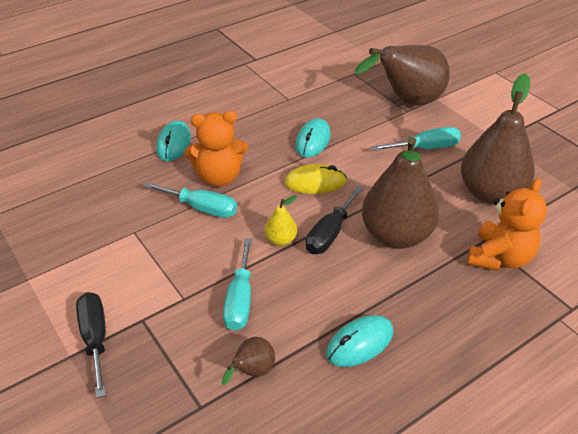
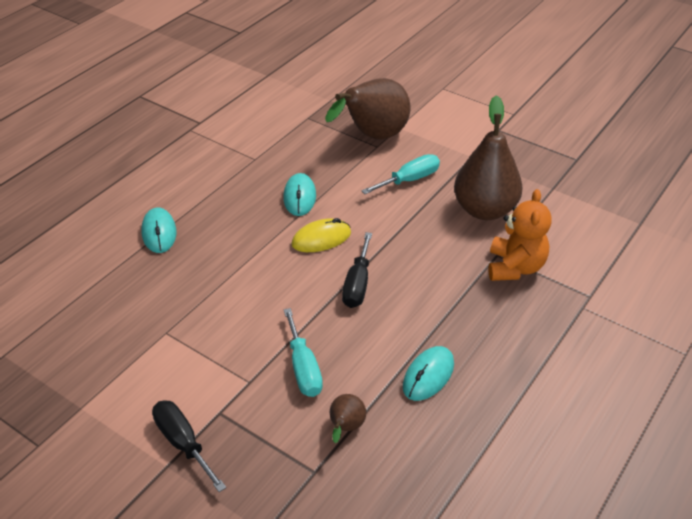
camera: 20 degrees left, 0 degrees up
(201, 208) = (222, 291): turquoise screwdriver -> none
(219, 177) = (224, 256): orange teddy bear -> none
(280, 240) = (314, 302): yellow pear -> none
(396, 235) = (418, 270): brown pear -> none

